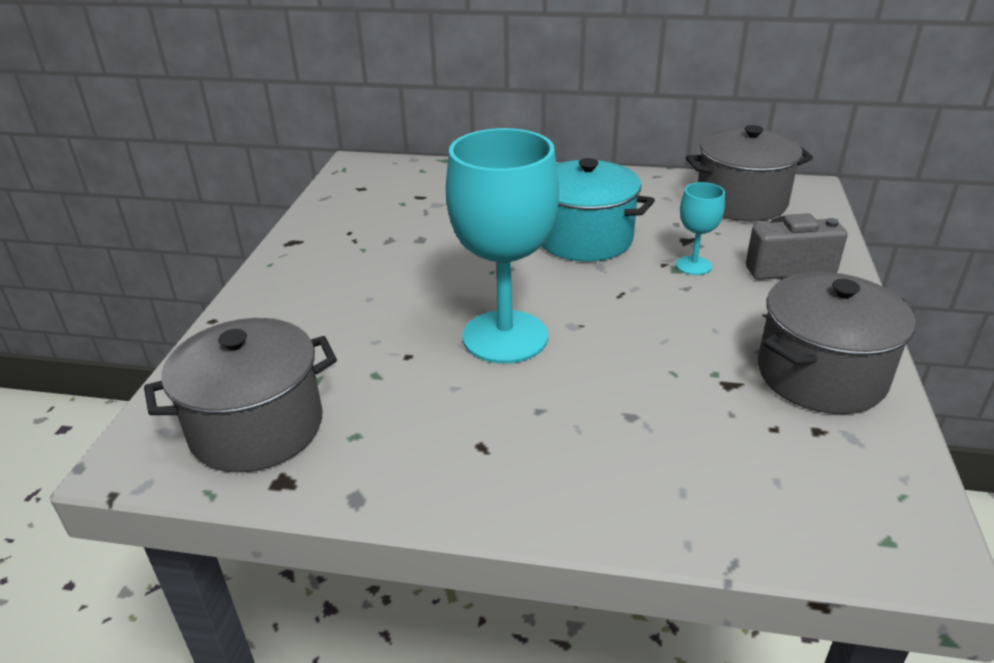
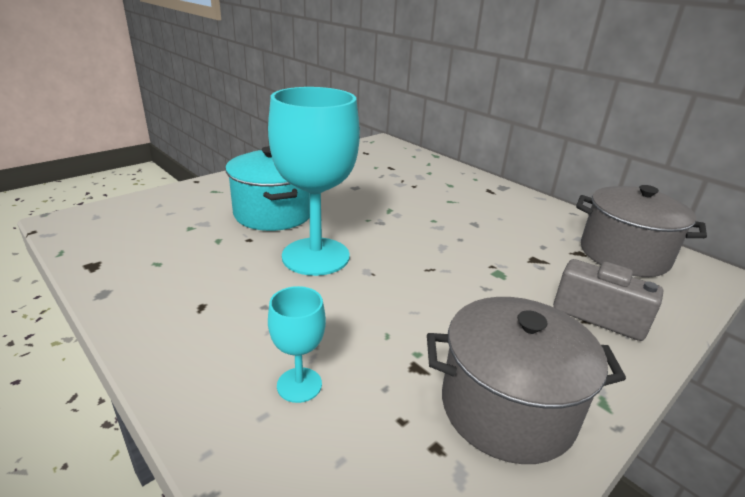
camera: 35 degrees right, 5 degrees down
(257, 427) = (128, 235): grey pot -> none
(584, 239) = (457, 227): turquoise pot -> turquoise pot (273, 213)
(693, 265) = (515, 277): turquoise goblet -> turquoise goblet (299, 385)

